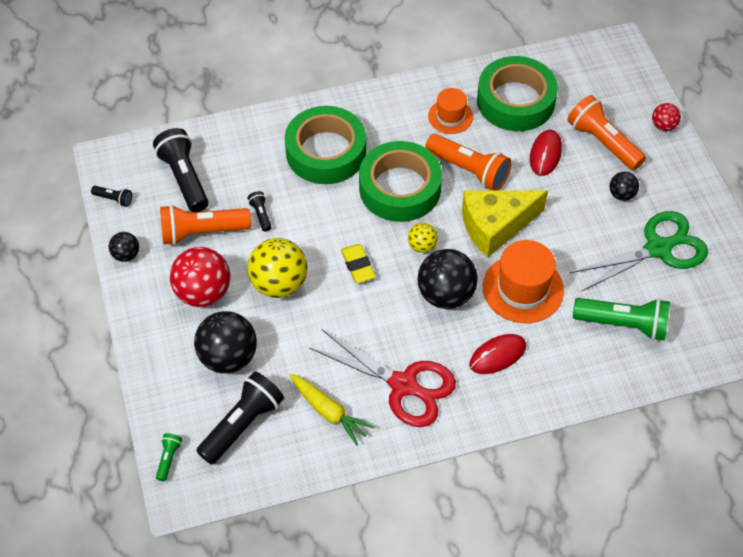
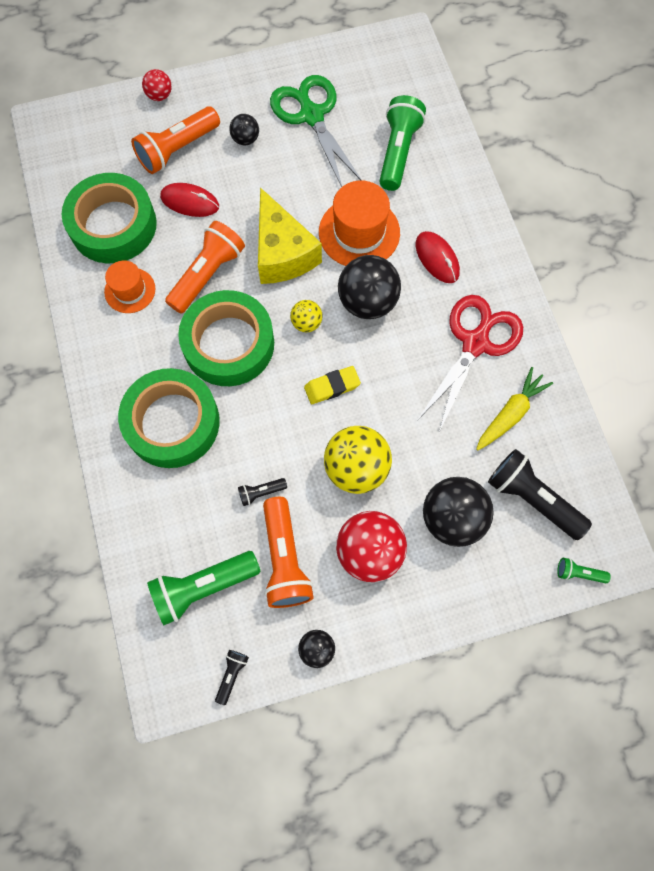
camera: 90 degrees left, 15 degrees up
(184, 178) = (203, 587): black flashlight -> green flashlight

